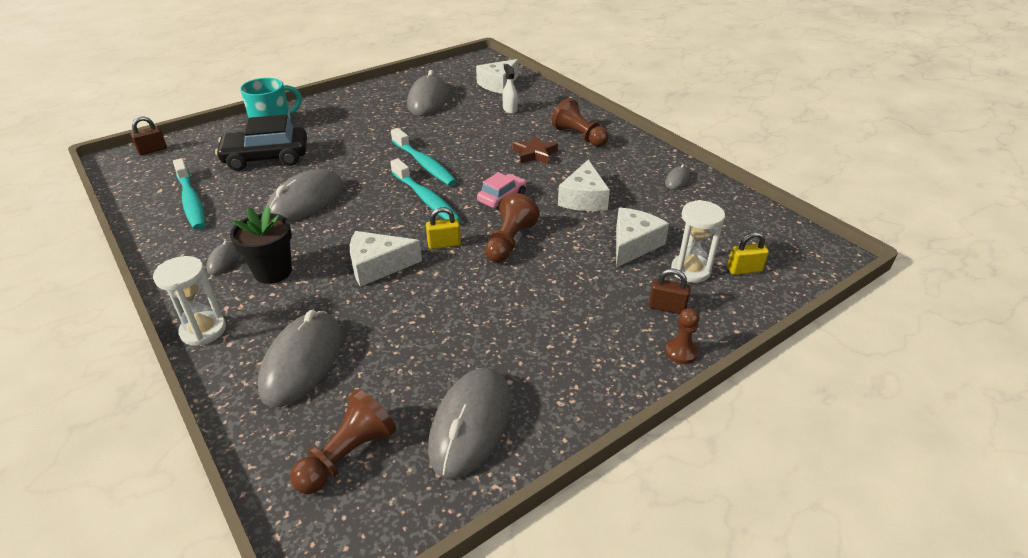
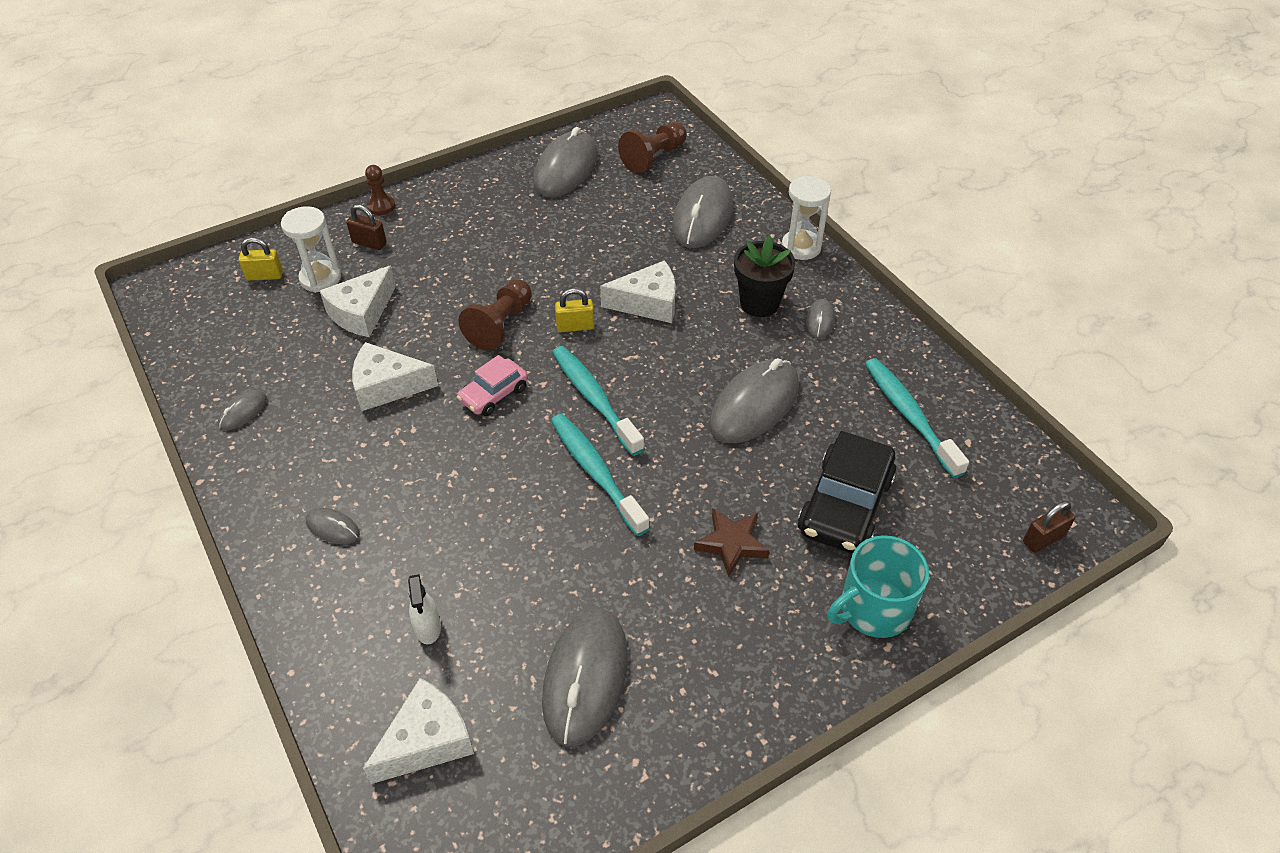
camera: 175 degrees left, 10 degrees up
(266, 158) = (845, 505): black car -> black car turned 120 degrees clockwise
(535, 154) = (422, 485): brown star -> brown star (731, 544)
(579, 136) = (333, 528): brown pawn -> grey mouse
(583, 198) = (387, 386): white cheese -> white cheese turned 105 degrees counterclockwise

